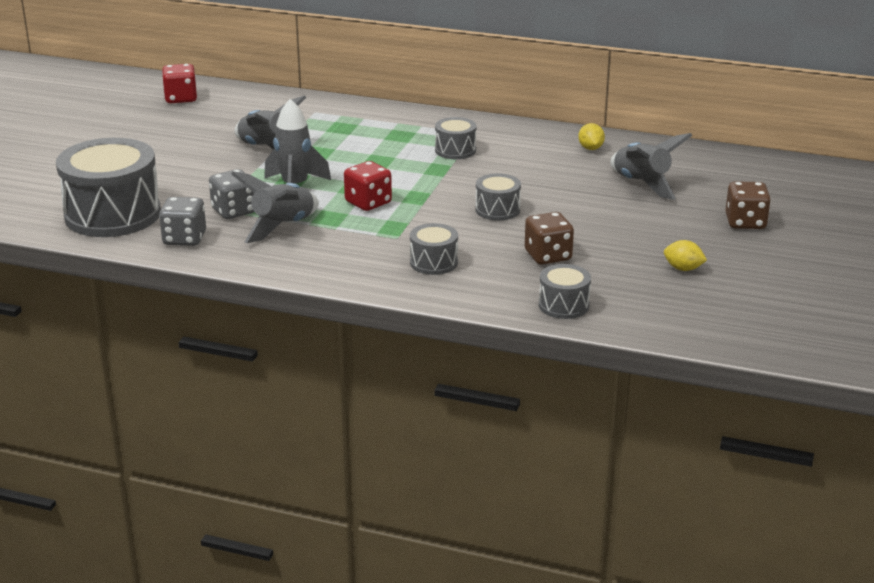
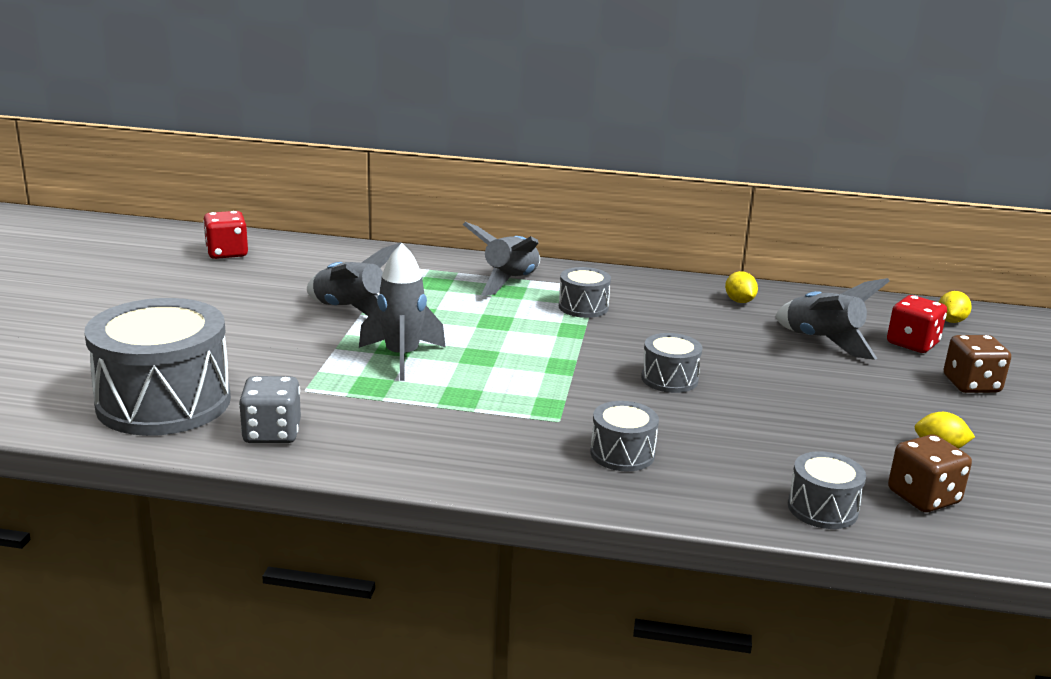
camera: 10 degrees left, 5 degrees down
(234, 211) = (330, 392): grey dice -> none
(283, 227) = (403, 411): grey rocket -> grey rocket (510, 282)
(368, 202) = (503, 375): red dice -> red dice (912, 344)
(548, 256) = (763, 438): brown dice -> brown dice (923, 497)
(767, 170) = (951, 321): none -> yellow lemon

